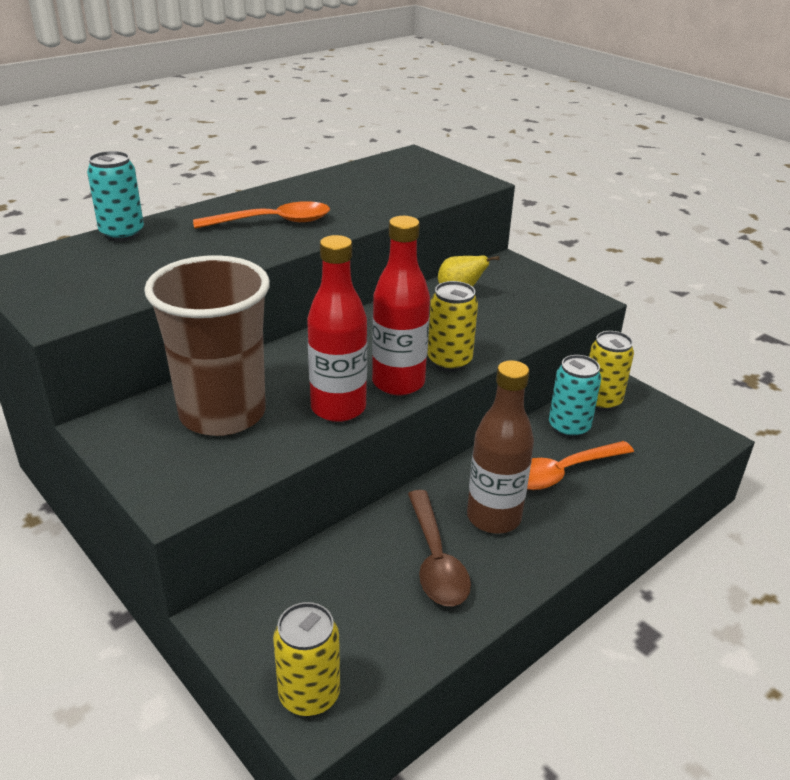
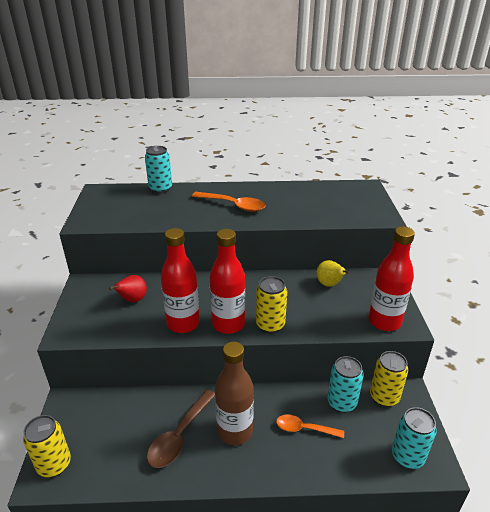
camera: 40 degrees right, 0 degrees up
(222, 413) = (133, 300): brown cup -> red pear
(562, 472) = (304, 429): orange spoon -> orange spoon, size x0.67
(563, 306) = (384, 321): none -> red bottle
(680, 443) = (407, 457): none -> turquoise can

